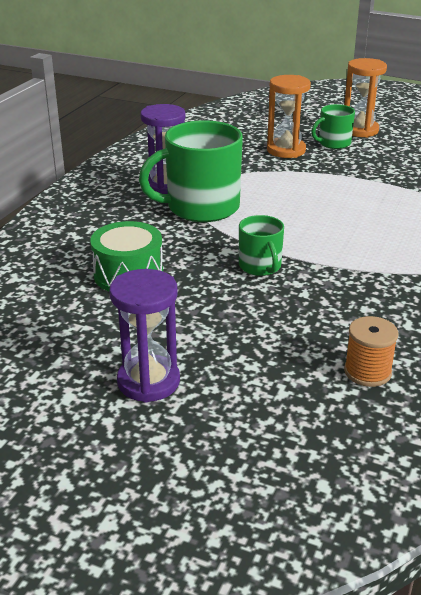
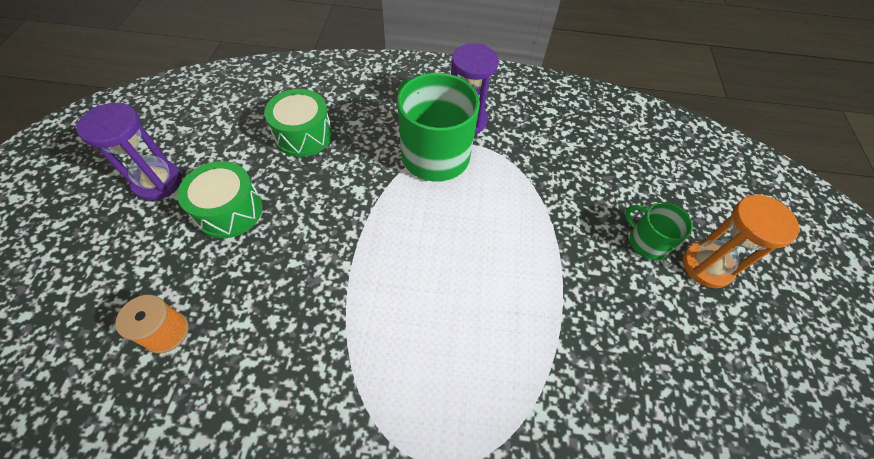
camera: 70 degrees right, 25 degrees up
(220, 328) = (229, 211): none -> green drum
(260, 266) = (334, 220): green mug -> none
(286, 150) = (598, 198): orange hourglass -> none

